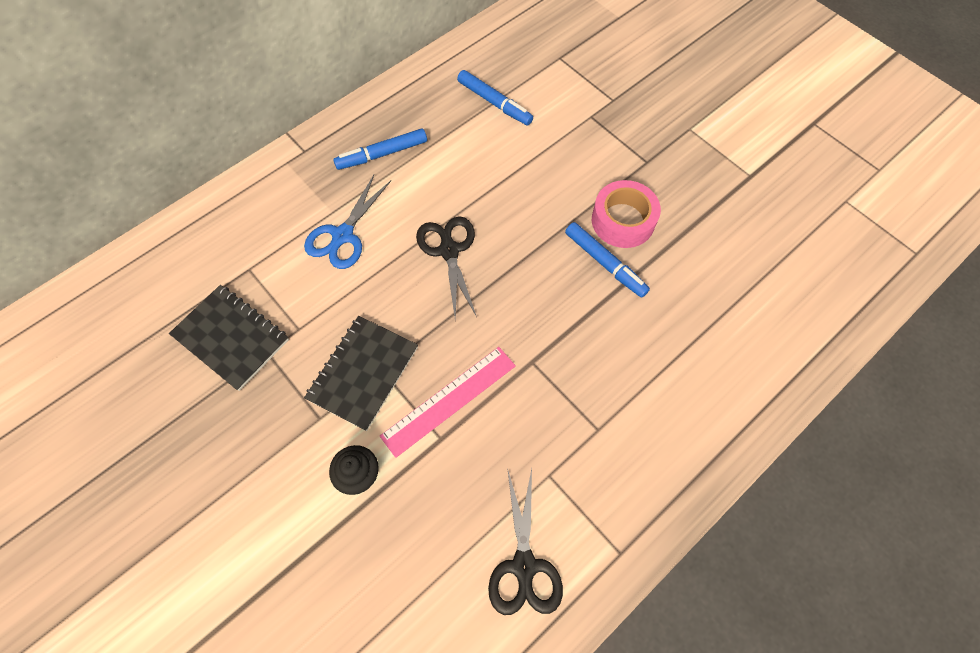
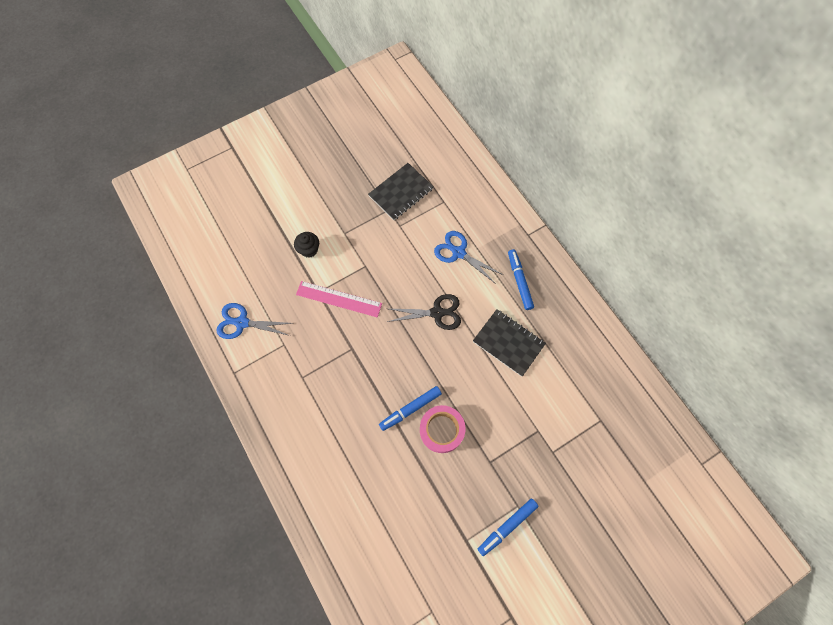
camera: 100 degrees right, 5 degrees up
(363, 373) = (365, 256): black notebook -> black notebook (508, 343)
(449, 400) = (339, 299): pink ruler -> pink ruler turned 45 degrees counterclockwise
(494, 103) = (558, 362): blue marker -> blue marker (507, 526)
(524, 565) = (242, 322): black scissors -> blue scissors

